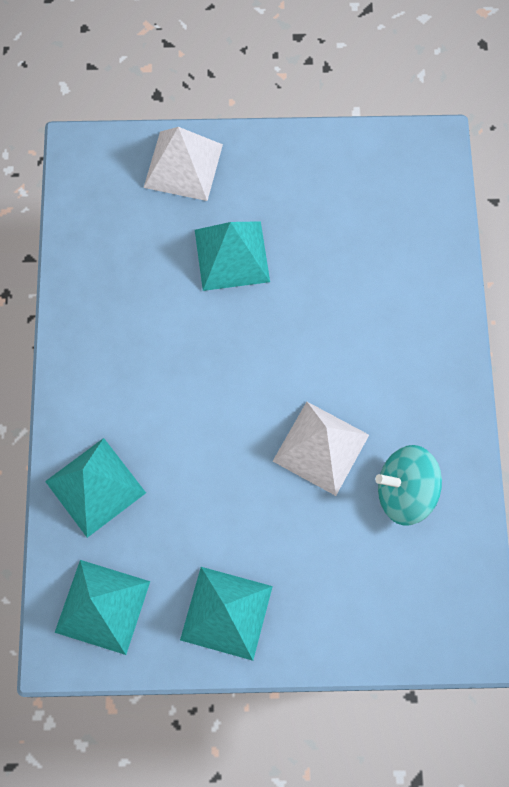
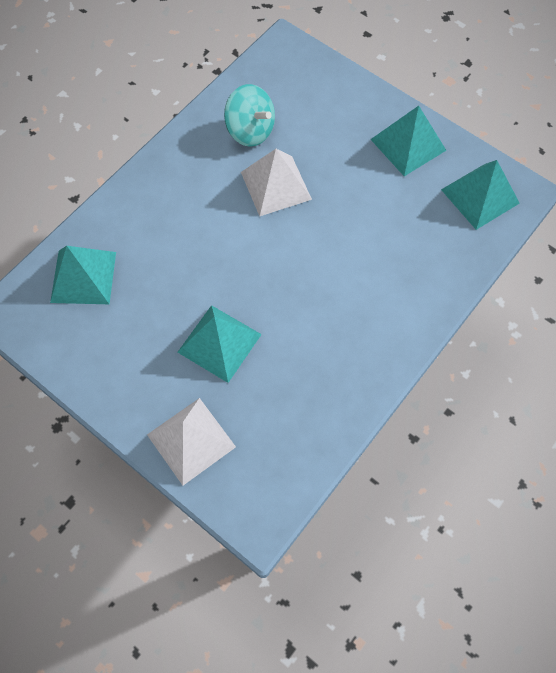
camera: 140 degrees left, 5 degrees down
(95, 487) = (435, 263): turquoise pyramid -> turquoise pyramid (83, 277)

